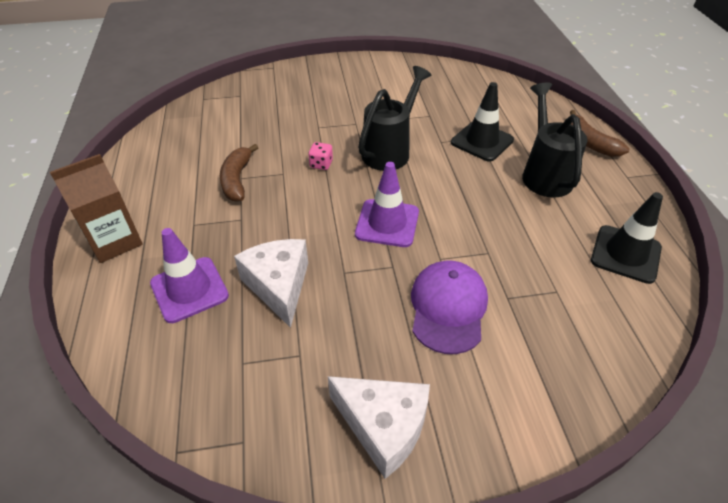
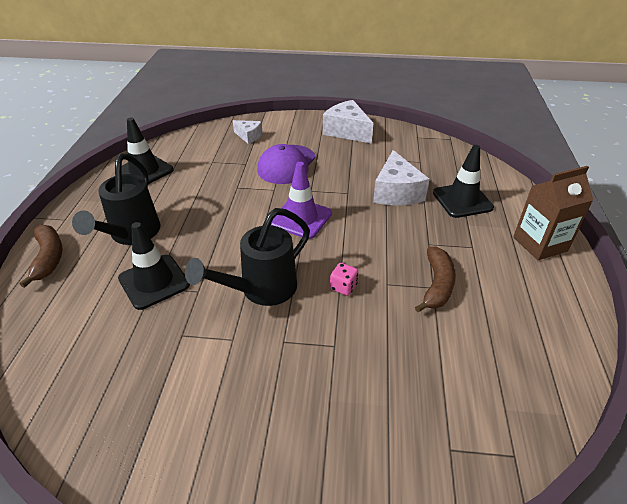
camera: 165 degrees left, 5 degrees down
(189, 289) = (462, 200): purple traffic cone -> black traffic cone
(549, 366) = (249, 136): none -> white cheese

